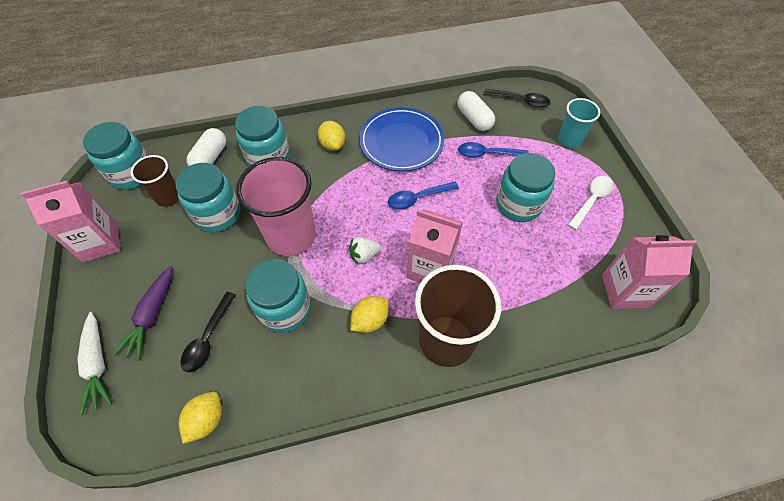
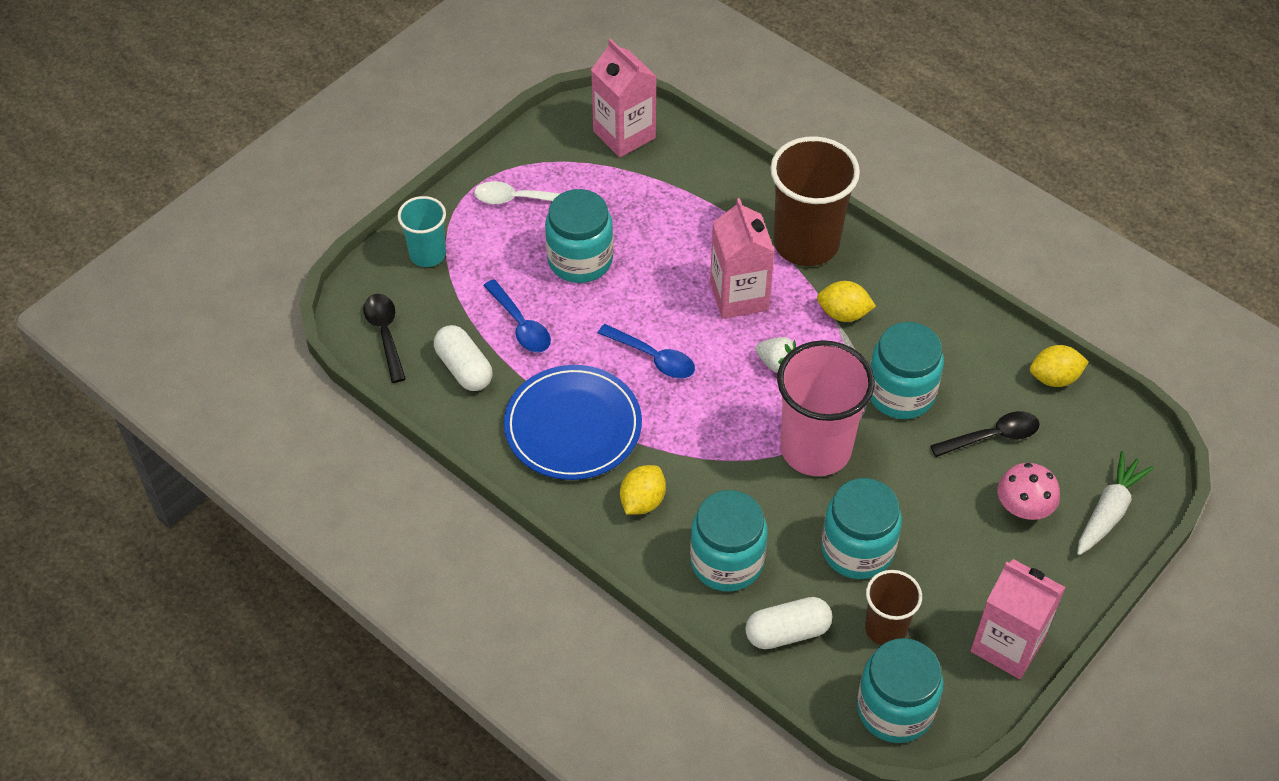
camera: 125 degrees left, 5 degrees down
(152, 316) = (1023, 507): purple carrot -> pink mushroom
(474, 119) = (464, 368): white capsule -> white capsule turned 60 degrees counterclockwise

